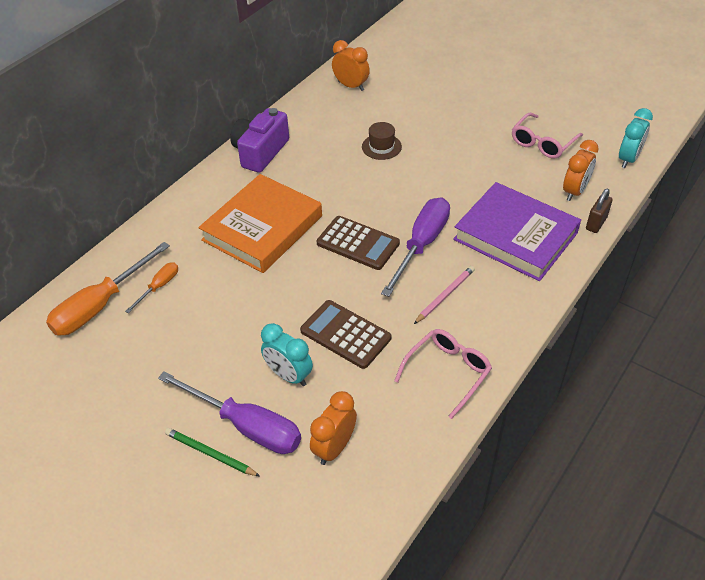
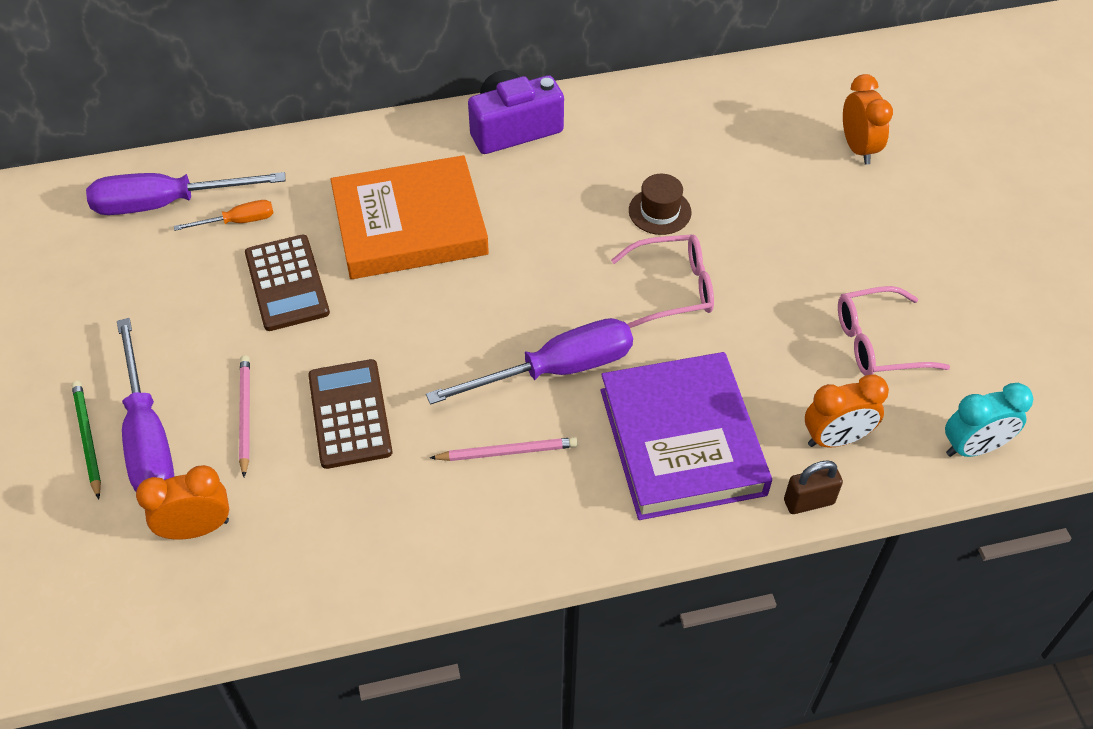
camera: 40 degrees right, 5 degrees up
(100, 305) = (166, 203): orange screwdriver -> purple screwdriver
(289, 375) = (245, 415): turquoise clock -> pink pencil
(351, 86) = (719, 105): orange clock -> orange clock (858, 148)
(358, 243) = (488, 316): brown calculator -> brown calculator (287, 283)
(447, 372) = (401, 543): pink glasses -> pink glasses (673, 288)

